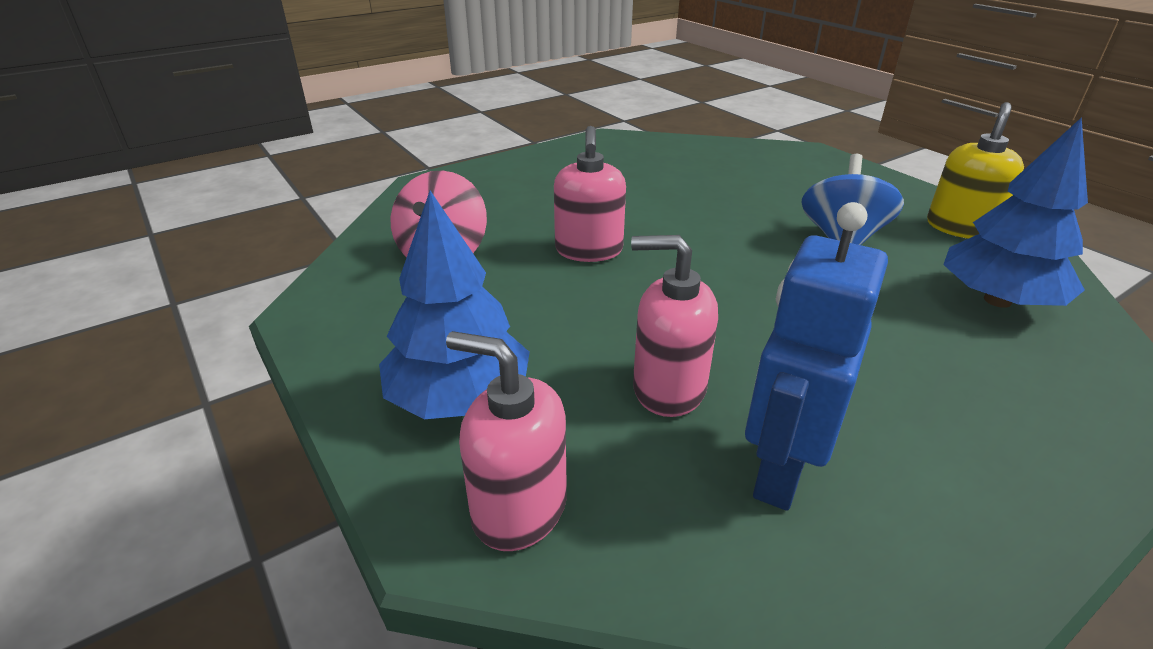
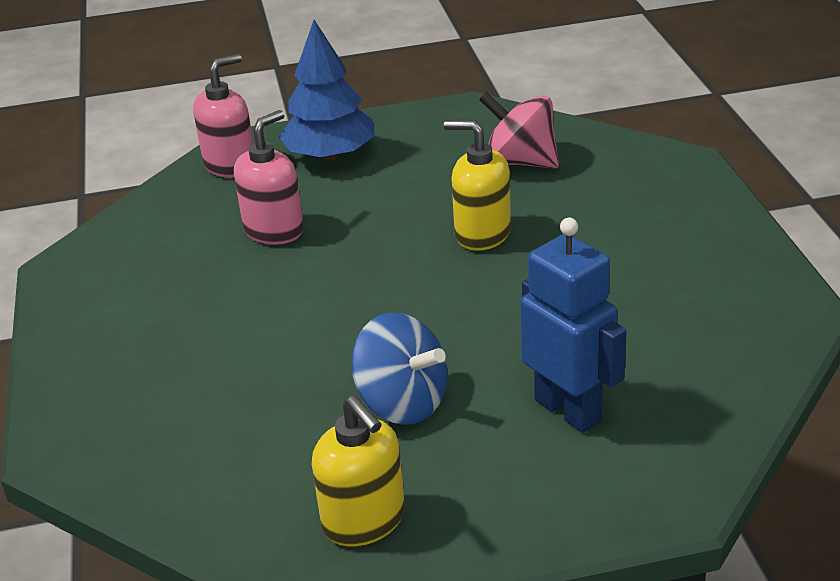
camera: 115 degrees right, 0 degrees up
(589, 250) = (482, 234): pink soap dispenser -> yellow soap dispenser
(779, 473) = (174, 250): blue robot -> blue robot (568, 410)
(997, 300) = (227, 452): blue tree -> none

